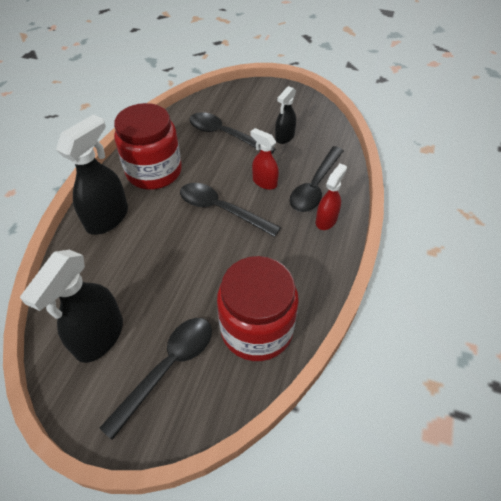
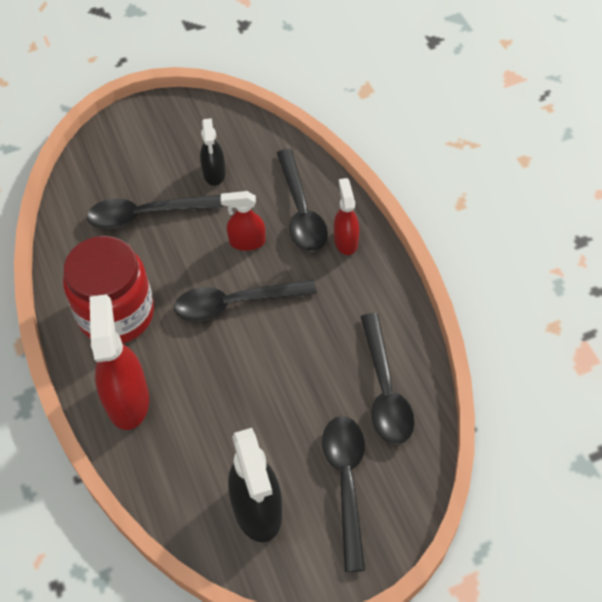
camera: 40 degrees left, 5 degrees up
(108, 218) = (127, 400): black spray bottle -> red spray bottle
(256, 329) = (385, 390): red jar -> black spoon

